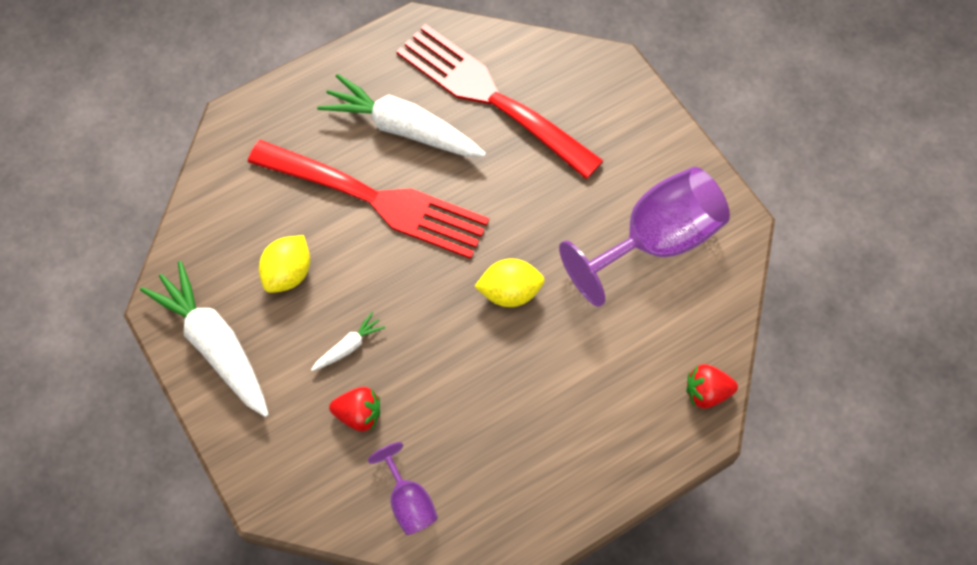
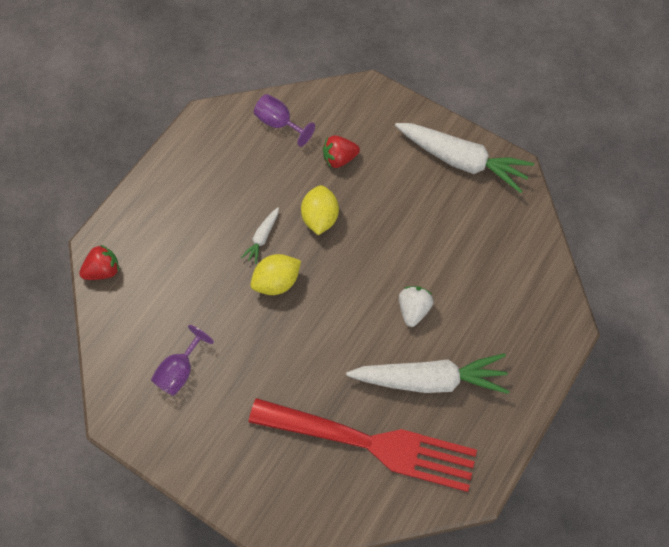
camera: 155 degrees right, 0 degrees up
(288, 273) = (444, 227): yellow lemon -> yellow lemon (320, 218)
(348, 346) = (371, 197): white carrot -> white carrot (262, 238)
(378, 200) = (413, 309): red fork -> white strawberry
(655, 241) = (180, 371): purple goblet -> purple goblet, size x0.49

